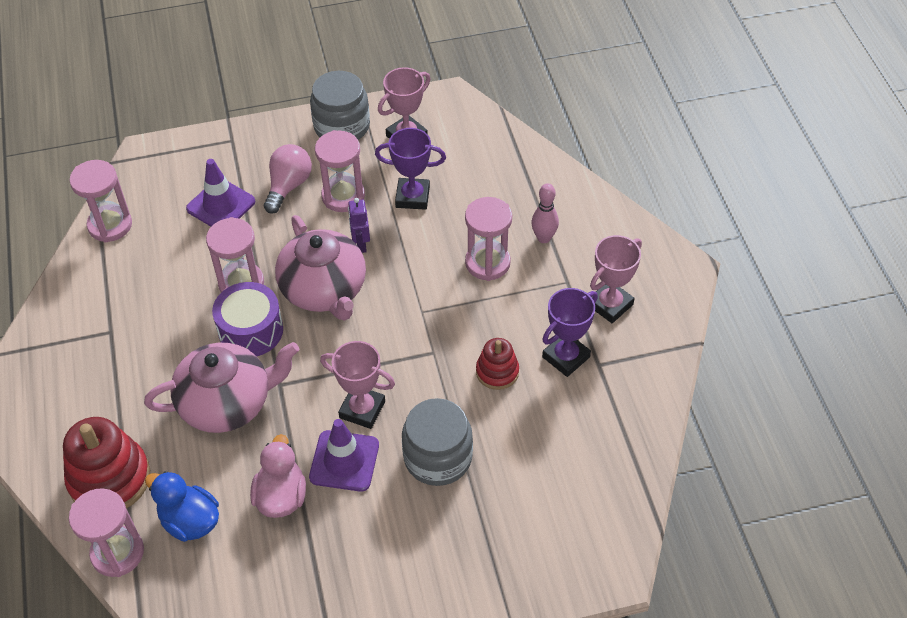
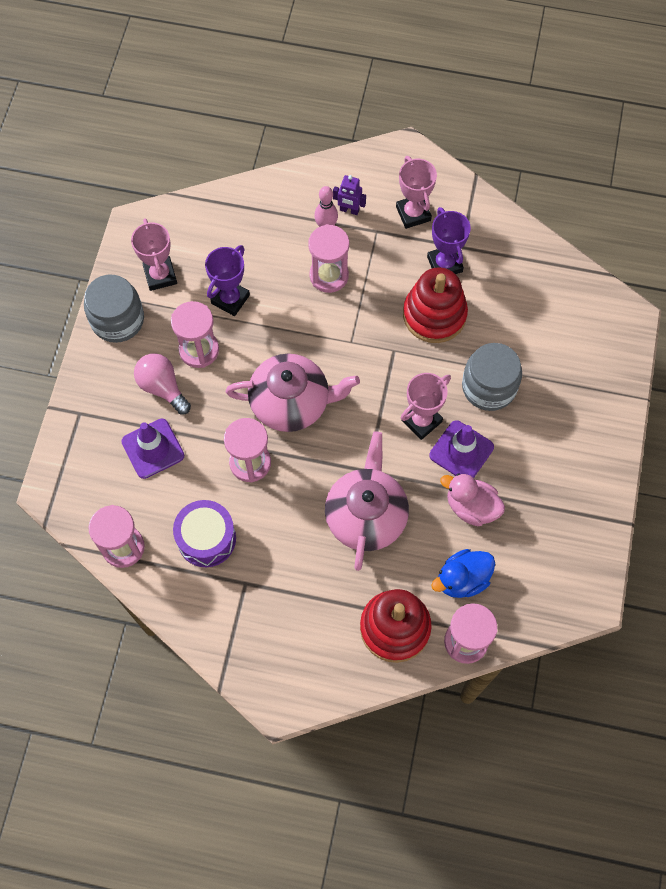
camera: 65 degrees left, 15 degrees up
(251, 330) = (303, 473): purple drum -> purple drum (206, 538)
(361, 244) = (259, 357): purple robot -> purple robot (349, 210)
(497, 372) = (434, 315): red stacking toy -> red stacking toy, size x1.79

